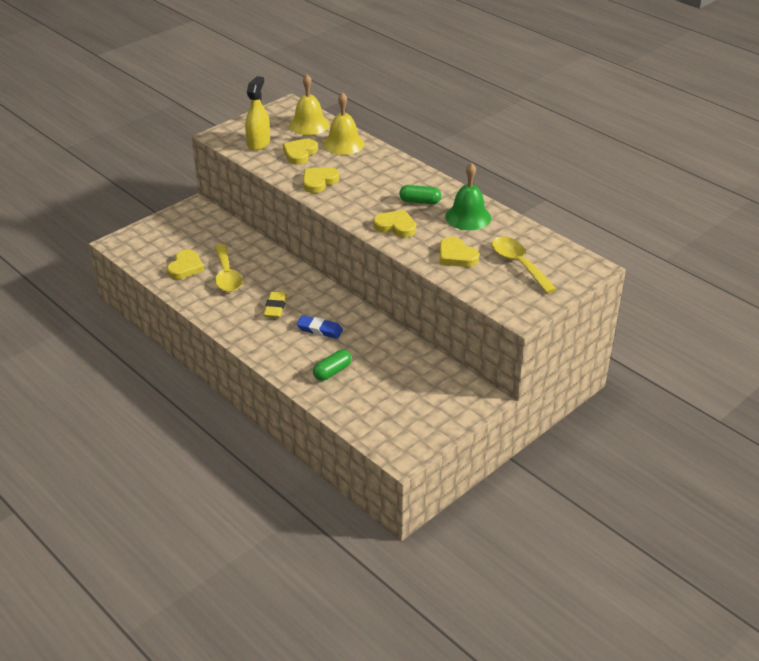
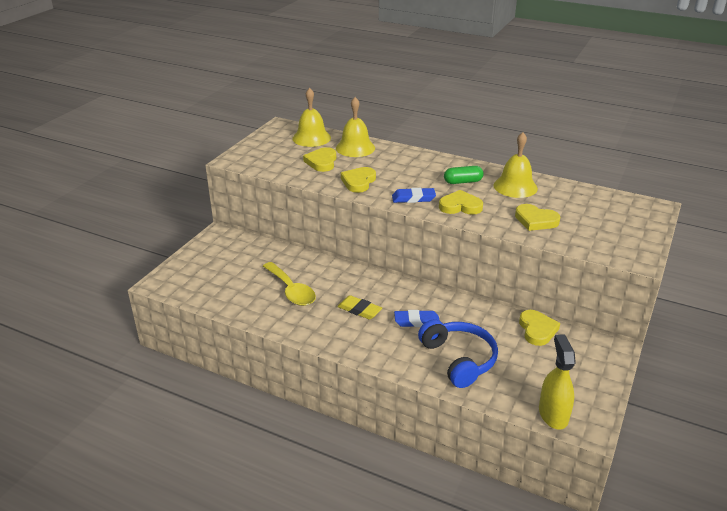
camera: 20 degrees left, 5 degrees down
(185, 267) = (244, 291): yellow heart -> yellow heart (537, 330)
(258, 143) = (276, 160): yellow spray bottle -> yellow spray bottle (553, 414)
(275, 307) = (359, 310): yellow eraser -> yellow eraser turned 45 degrees counterclockwise
(332, 371) = (459, 359): green capsule -> blue headphones
(357, 209) = (413, 198): none -> blue eraser
(468, 217) = (515, 186): green bell -> yellow bell
(518, 264) = (594, 216): yellow spoon -> none

